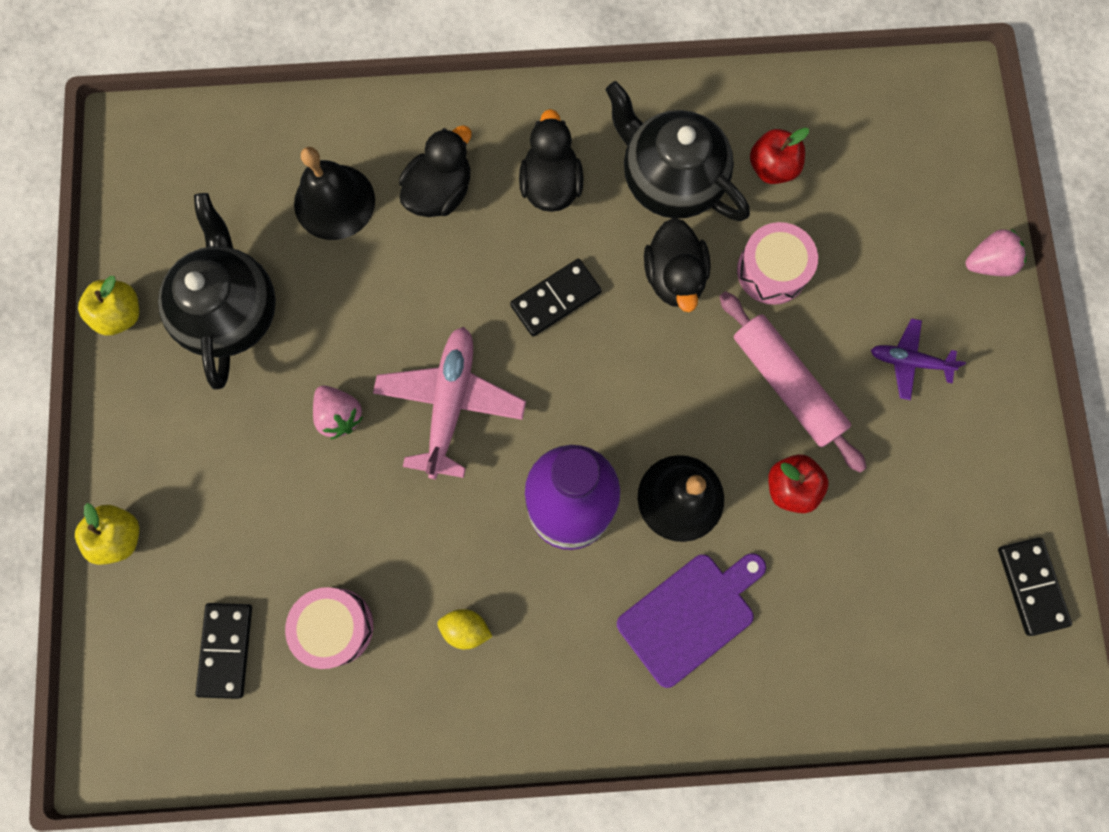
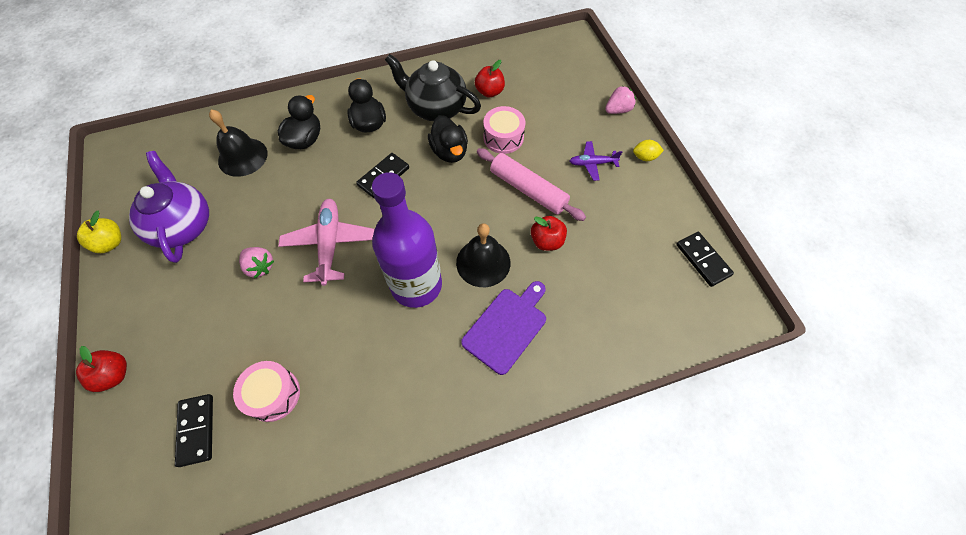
camera: 15 degrees left, 15 degrees down
(119, 536) = (114, 375): yellow apple -> red apple
(231, 310) = (183, 225): black teapot -> purple teapot
(466, 628) = (363, 372): yellow lemon -> yellow lemon (644, 157)

